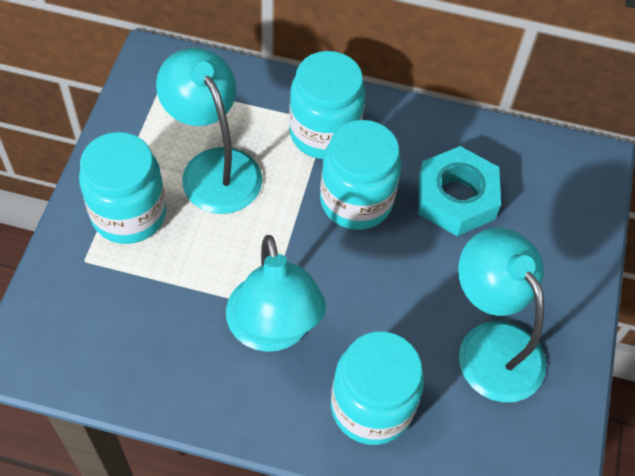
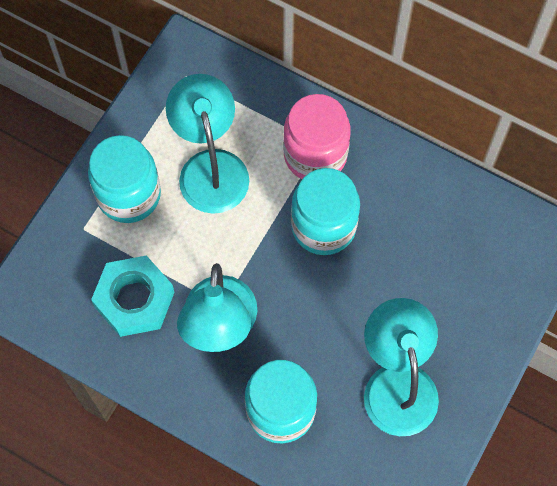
camera: 20 degrees right, 10 degrees up
(324, 133) = (315, 155): turquoise jar -> pink jar
(456, 198) = (412, 243): turquoise nut -> turquoise nut (134, 299)

